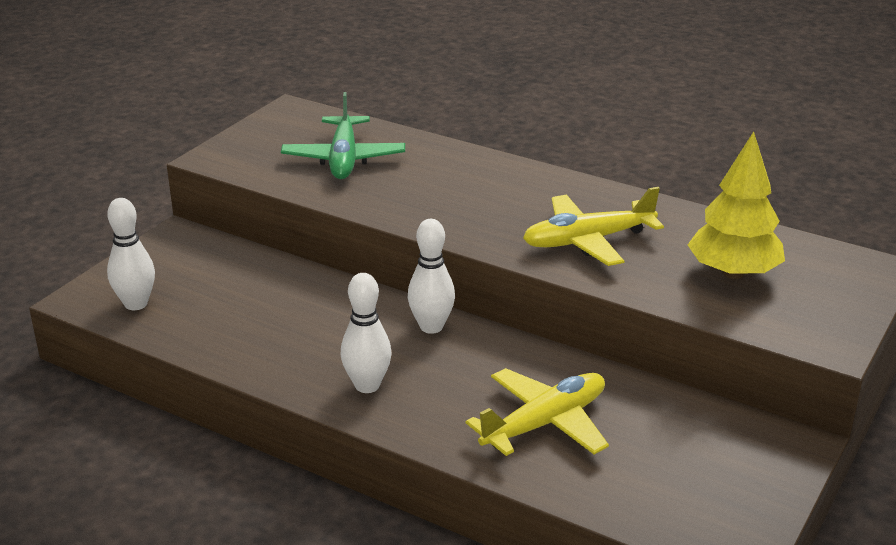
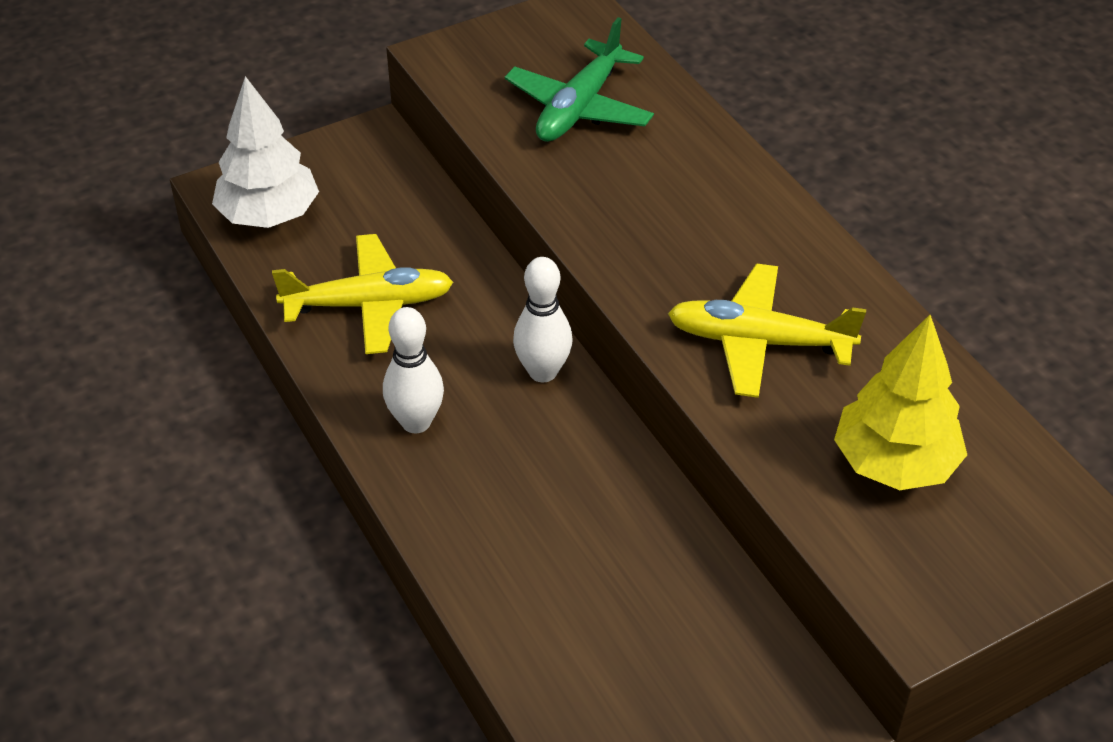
camera: 30 degrees right, 15 degrees up
(136, 304) = (269, 215): white bowling pin -> white tree
(545, 423) = (561, 556): yellow plane -> yellow plane (369, 305)

